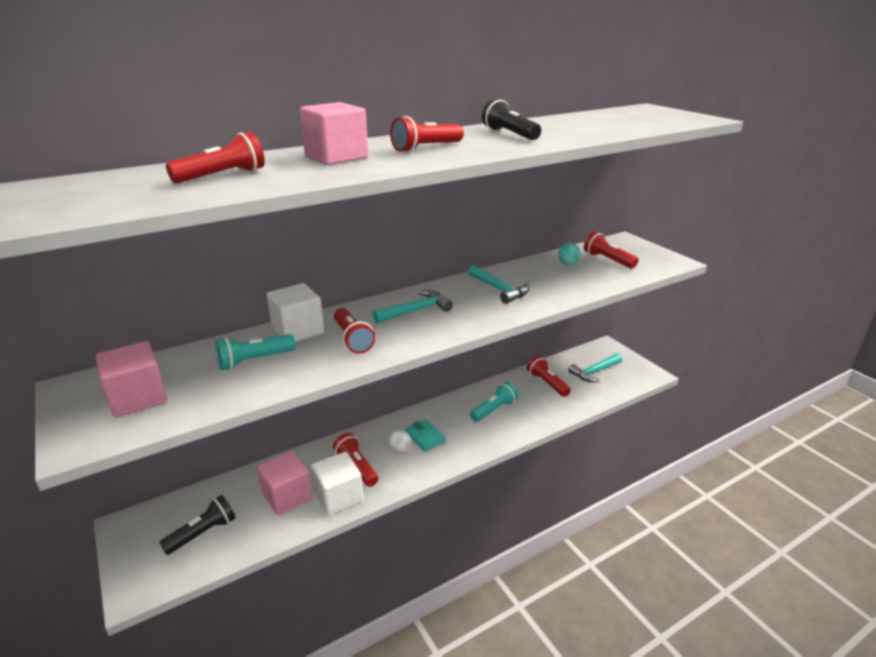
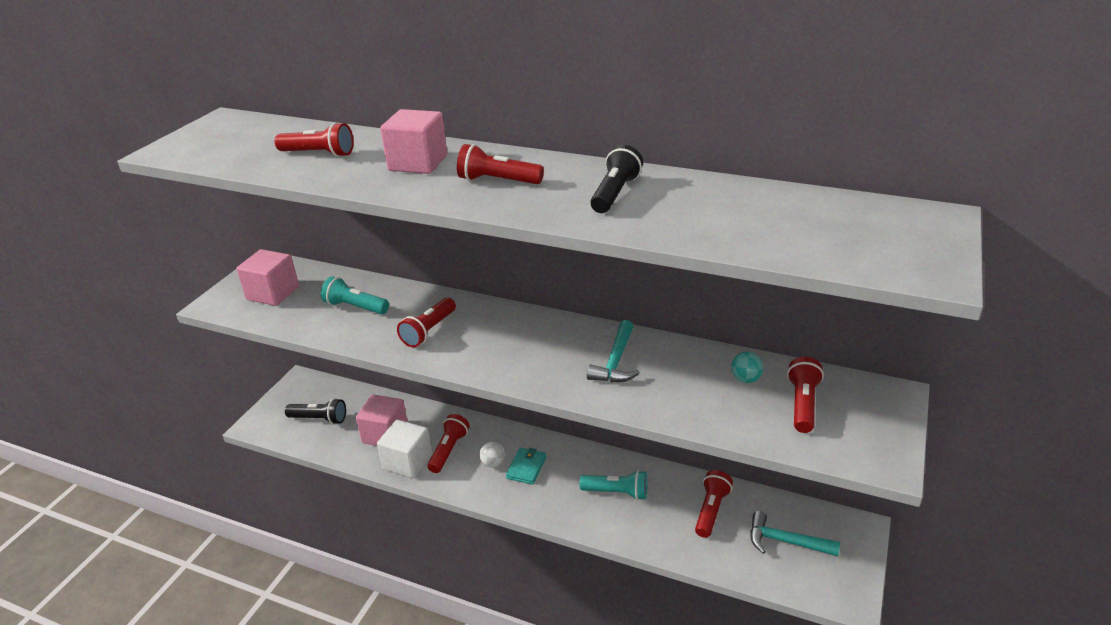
camera: 55 degrees right, 5 degrees up
(298, 330) = (416, 299): white cube -> none
(416, 311) = (513, 336): turquoise hammer -> none

